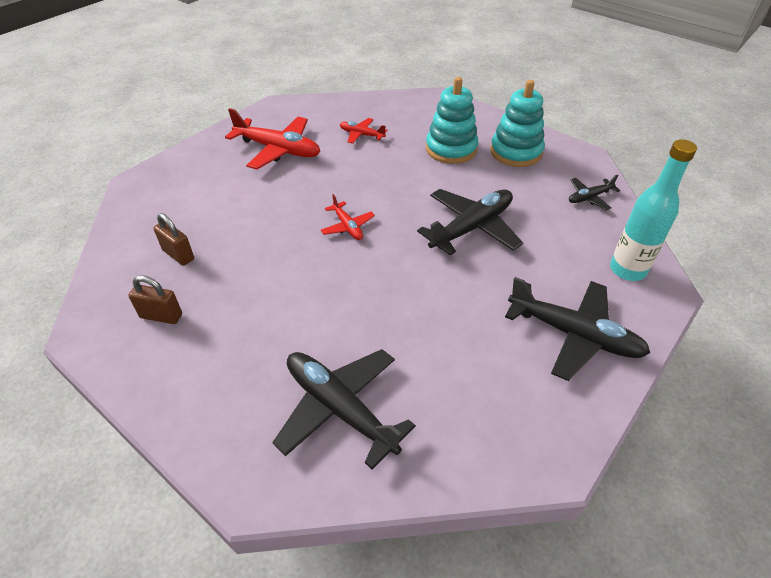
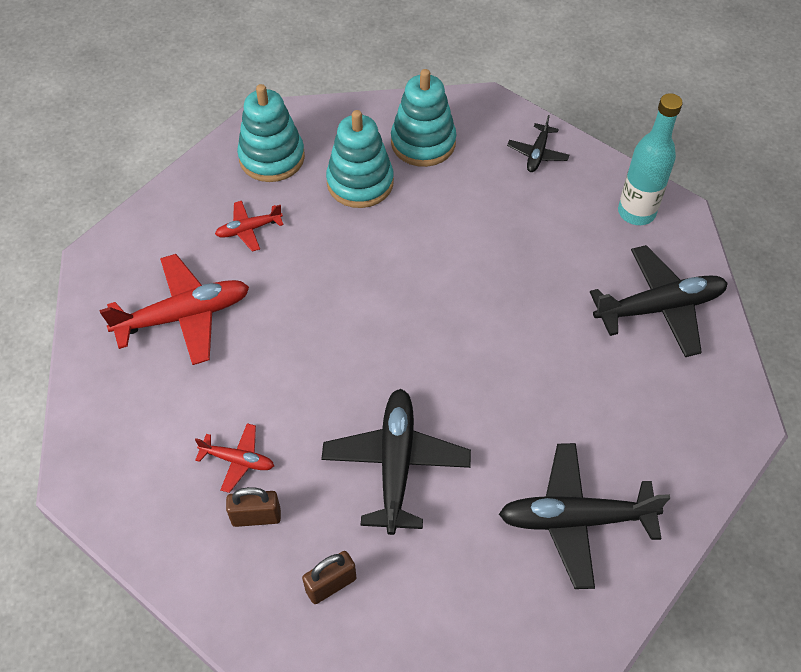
camera: 45 degrees left, 10 degrees up
(347, 226) = (374, 351): red plane -> red plane (238, 460)
(417, 113) = (272, 157): none -> turquoise stacking toy
(472, 228) = (480, 264): black plane -> black plane (396, 463)

